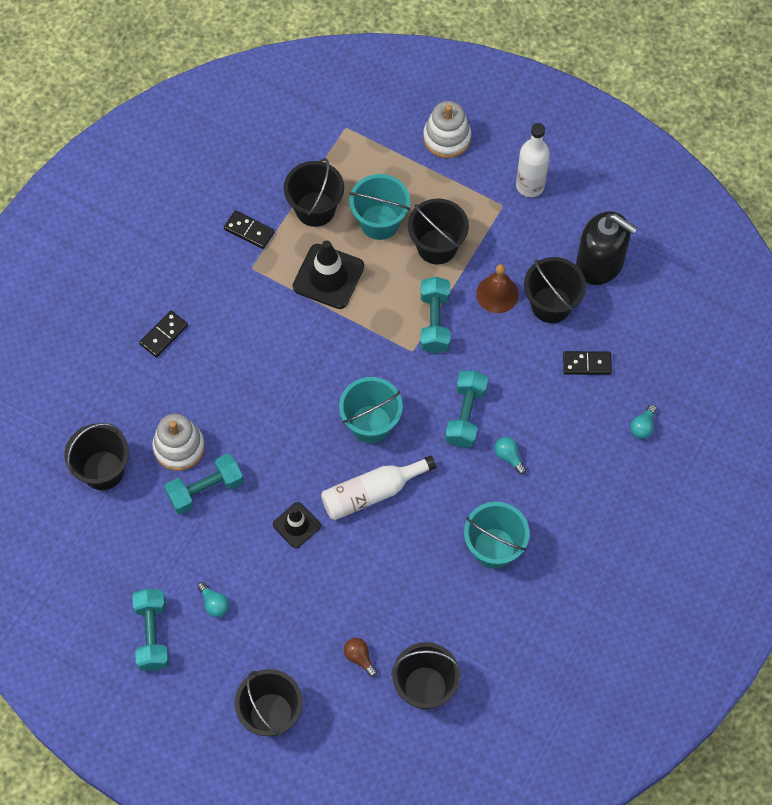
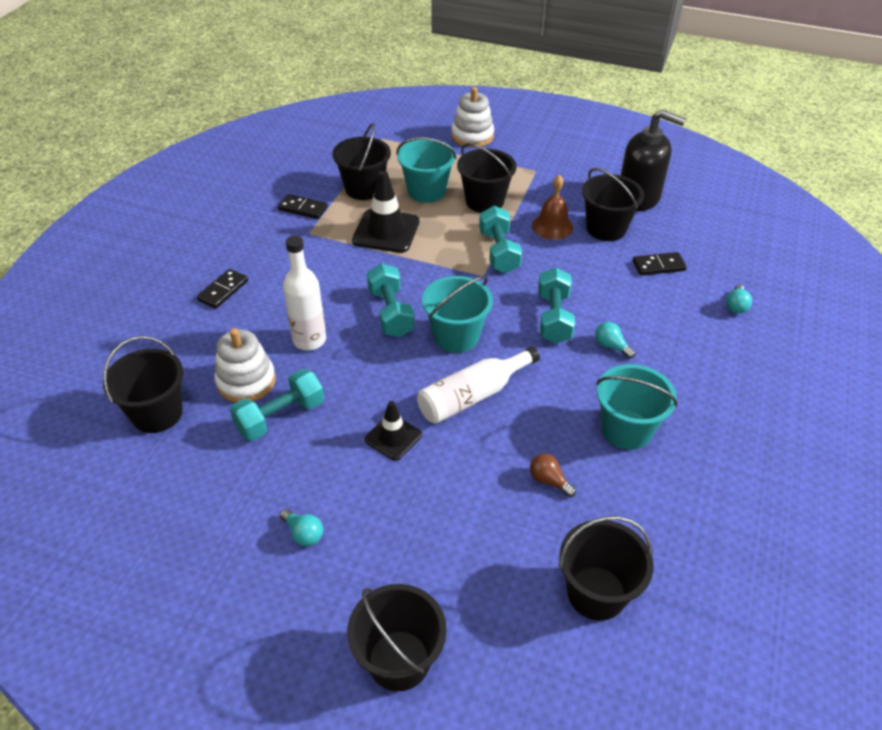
camera: 10 degrees left, 20 degrees down
(152, 634) = (225, 582): turquoise dumbbell -> turquoise dumbbell (391, 313)
(359, 657) = (502, 569): brown light bulb -> brown light bulb (549, 480)
(530, 185) = (555, 156): white bottle -> white bottle (309, 340)

